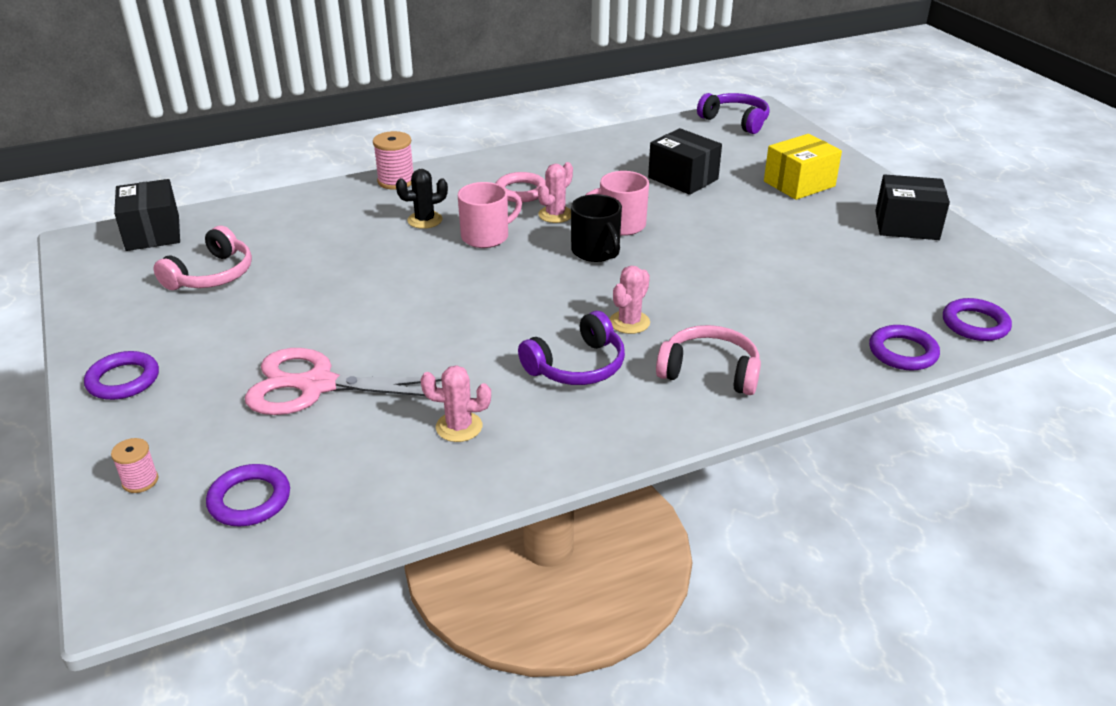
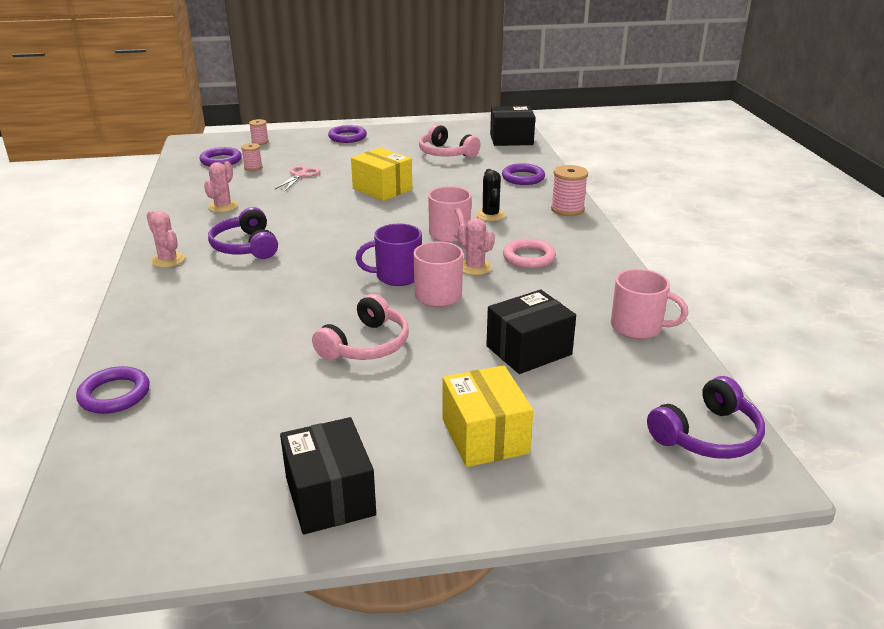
camera: 105 degrees right, 5 degrees down
(284, 447) = (253, 167): none -> pink spool
(315, 385) = (301, 175): pink scissors -> pink scissors, size x0.50
(360, 302) = (382, 189): none -> yellow box
(596, 252) = (397, 276): black mug -> purple mug
(620, 142) = (638, 327): none -> pink mug
(629, 322) = (280, 273): pink cactus -> pink cactus (168, 260)
(709, 372) = (189, 293): pink headphones -> pink headphones (366, 345)
(906, 225) = (330, 496): black box -> black box turned 45 degrees counterclockwise
(975, 324) = (103, 462): purple ring -> purple ring (523, 178)

